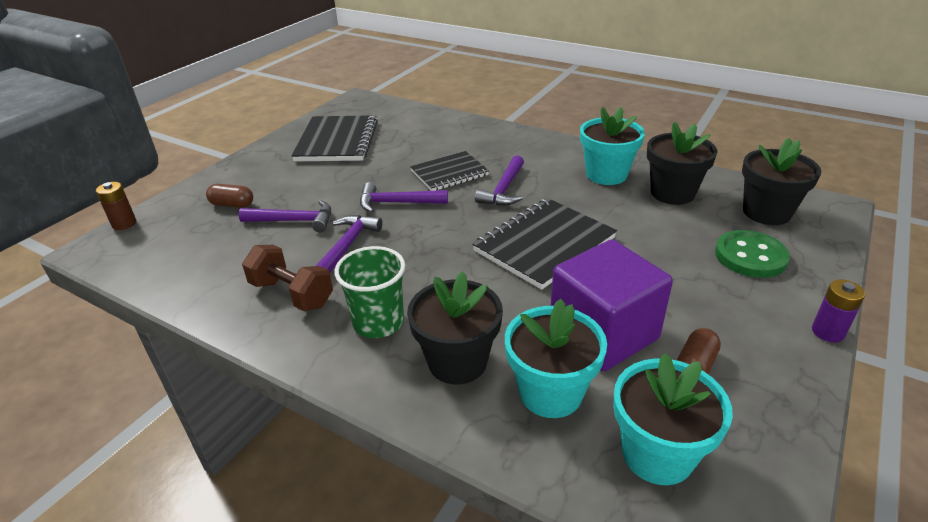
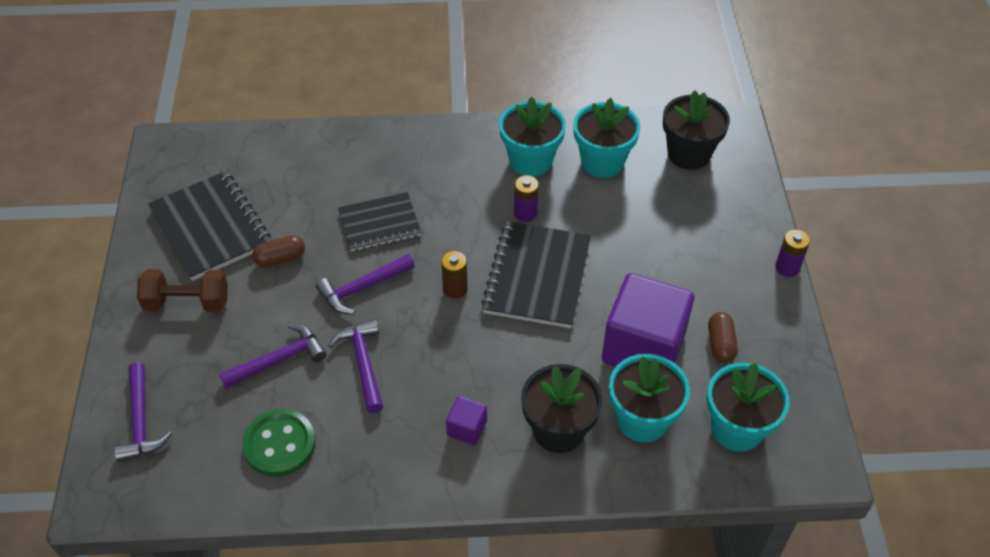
camera: 35 degrees left, 15 degrees up
(124, 224) = (92, 454): brown battery -> brown battery (455, 289)
(232, 205) = (188, 371): brown capsule -> brown capsule (280, 258)
(292, 294) = (364, 440): brown dumbbell -> brown dumbbell (187, 303)
(378, 322) = (467, 428): green cup -> purple cube
(449, 173) = (380, 224): black notebook -> black notebook turned 45 degrees clockwise
(504, 189) = (451, 223): purple hammer -> purple hammer (141, 421)
(572, 203) = (525, 213): none -> purple battery
(672, 193) = (602, 162): black flower pot -> turquoise flower pot
(750, 256) = (702, 213): green button -> green button (279, 444)

